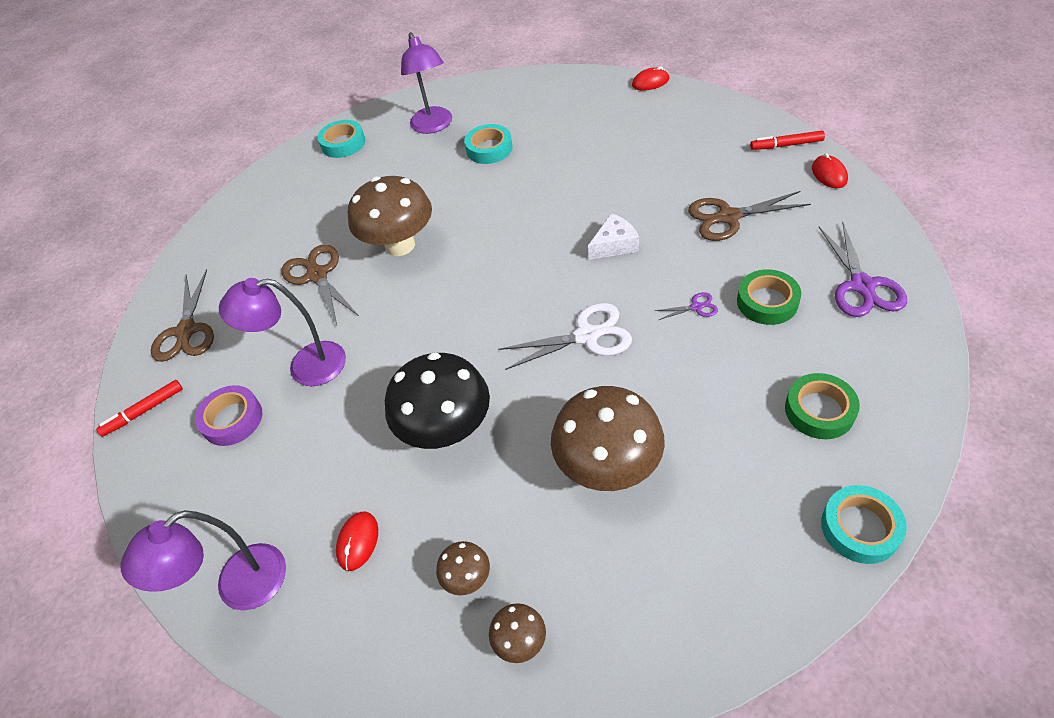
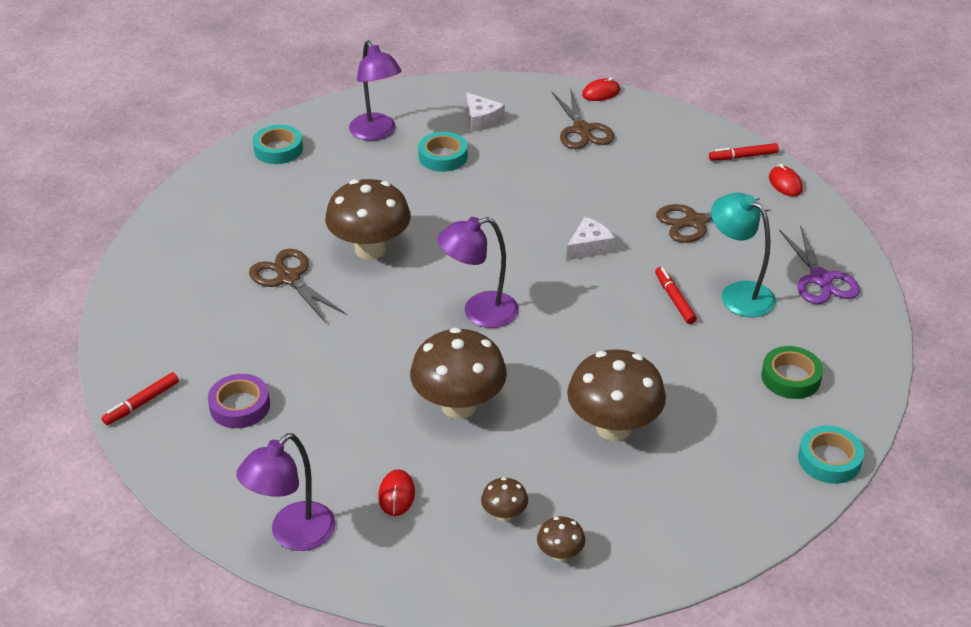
camera: 15 degrees left, 10 degrees down
(186, 331) = (161, 332): brown scissors -> brown scissors (582, 130)
(305, 366) = (301, 359): purple lamp -> purple lamp (479, 312)
(447, 430) = (459, 406): black mushroom -> brown mushroom
(532, 111) = (481, 120): none -> white cheese
(587, 336) = (576, 325): white scissors -> none
(696, 307) = (674, 299): purple scissors -> red marker
(767, 302) = (738, 294): green tape -> turquoise lamp

